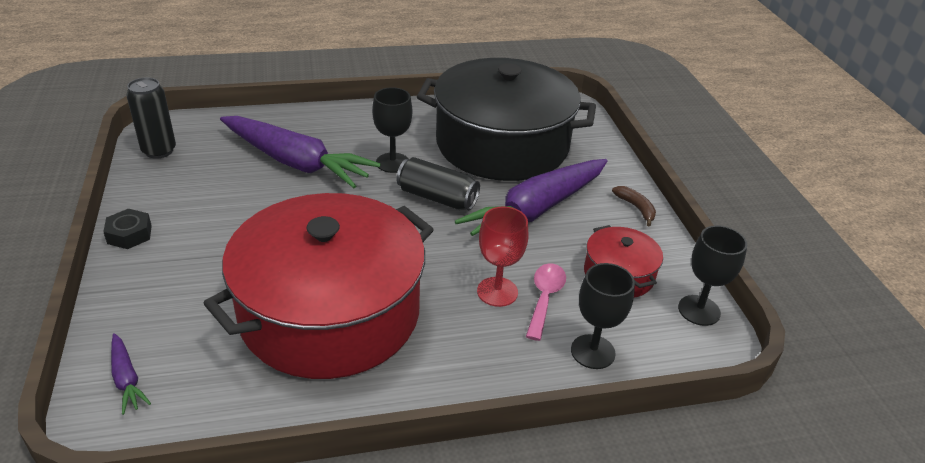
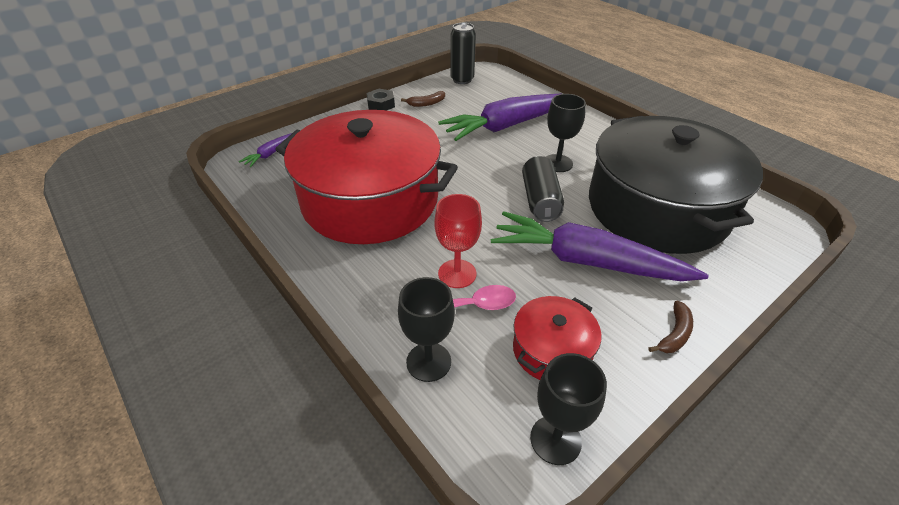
camera: 65 degrees right, 5 degrees up
(177, 197) = (426, 103): none -> brown banana
(296, 162) = (507, 126): purple carrot -> purple carrot turned 60 degrees clockwise

